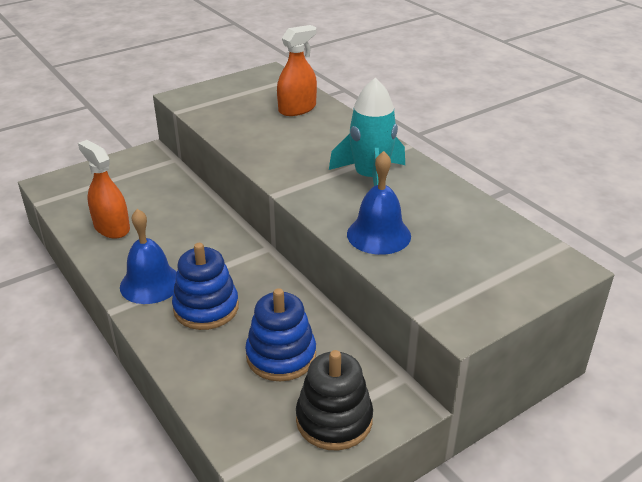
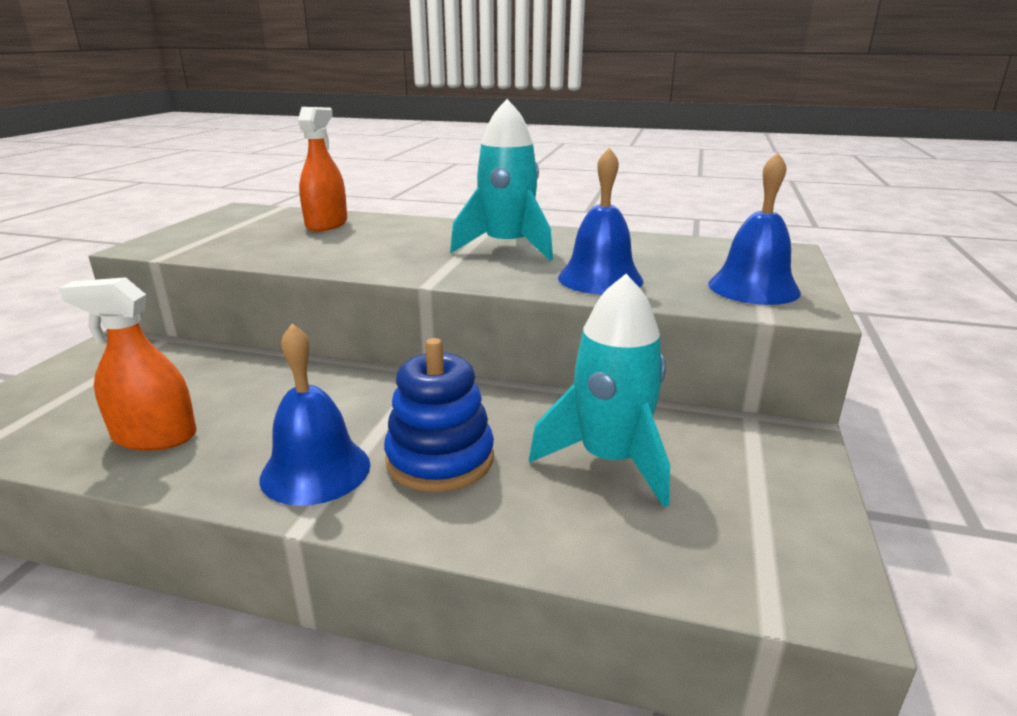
camera: 40 degrees left, 10 degrees down
(281, 356) = (609, 460): blue stacking toy -> turquoise rocket
(334, 420) = (766, 488): black stacking toy -> none
(463, 290) = (753, 288): none -> blue bell

